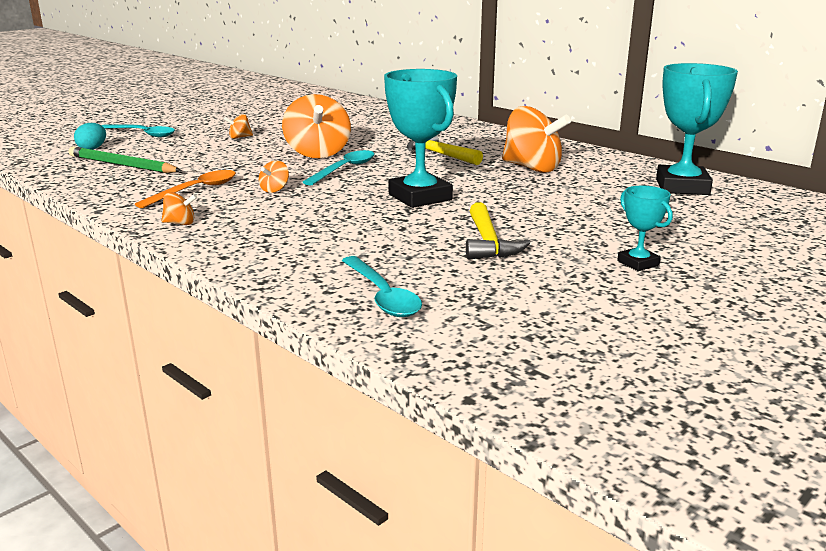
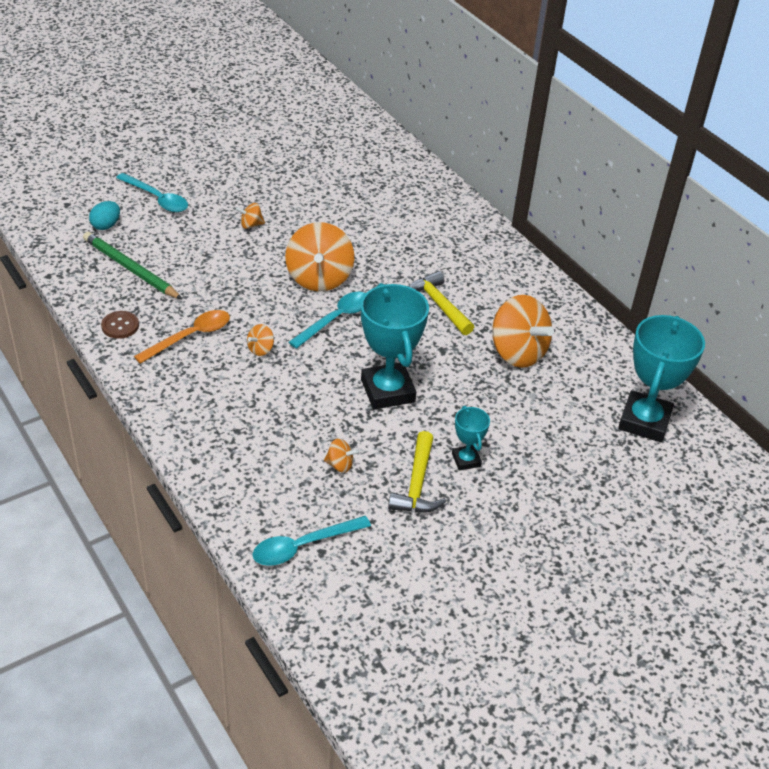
camera: 10 degrees right, 20 degrees up
(116, 192) = (120, 326): none -> brown button
(180, 223) = (168, 396): orange spinning top -> orange spinning top (340, 465)
(382, 296) = (303, 546): turquoise spoon -> turquoise spoon turned 75 degrees clockwise
(638, 263) = (527, 544): turquoise trophy -> turquoise trophy (466, 460)

